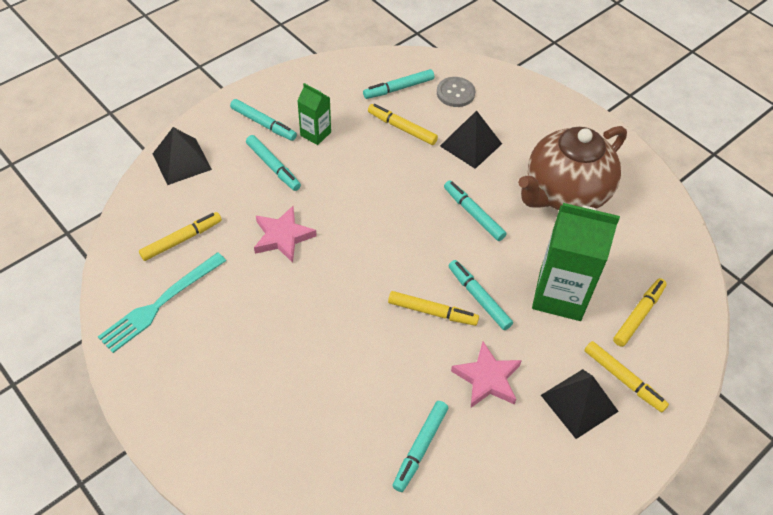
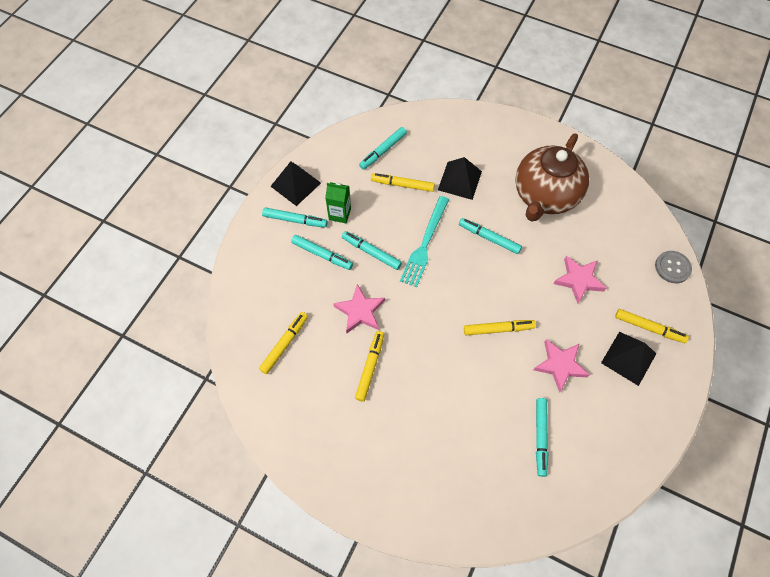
camera: 20 degrees left, 10 degrees up
(160, 304) = (297, 404): turquoise fork -> turquoise fork (425, 244)
(182, 161) = (248, 277): black pyramid -> black pyramid (295, 184)
(455, 93) = (427, 140): grey button -> grey button (672, 267)
(479, 298) = (525, 305): turquoise marker -> turquoise marker (371, 252)
(560, 295) = (578, 280): green carton -> pink star
(638, 315) = (637, 274): yellow marker -> yellow marker (370, 367)

